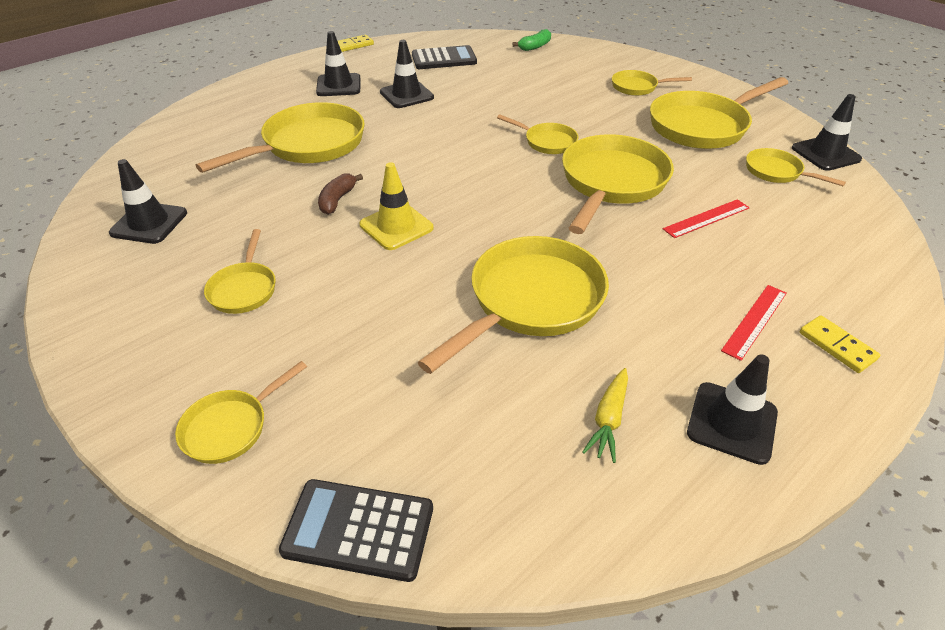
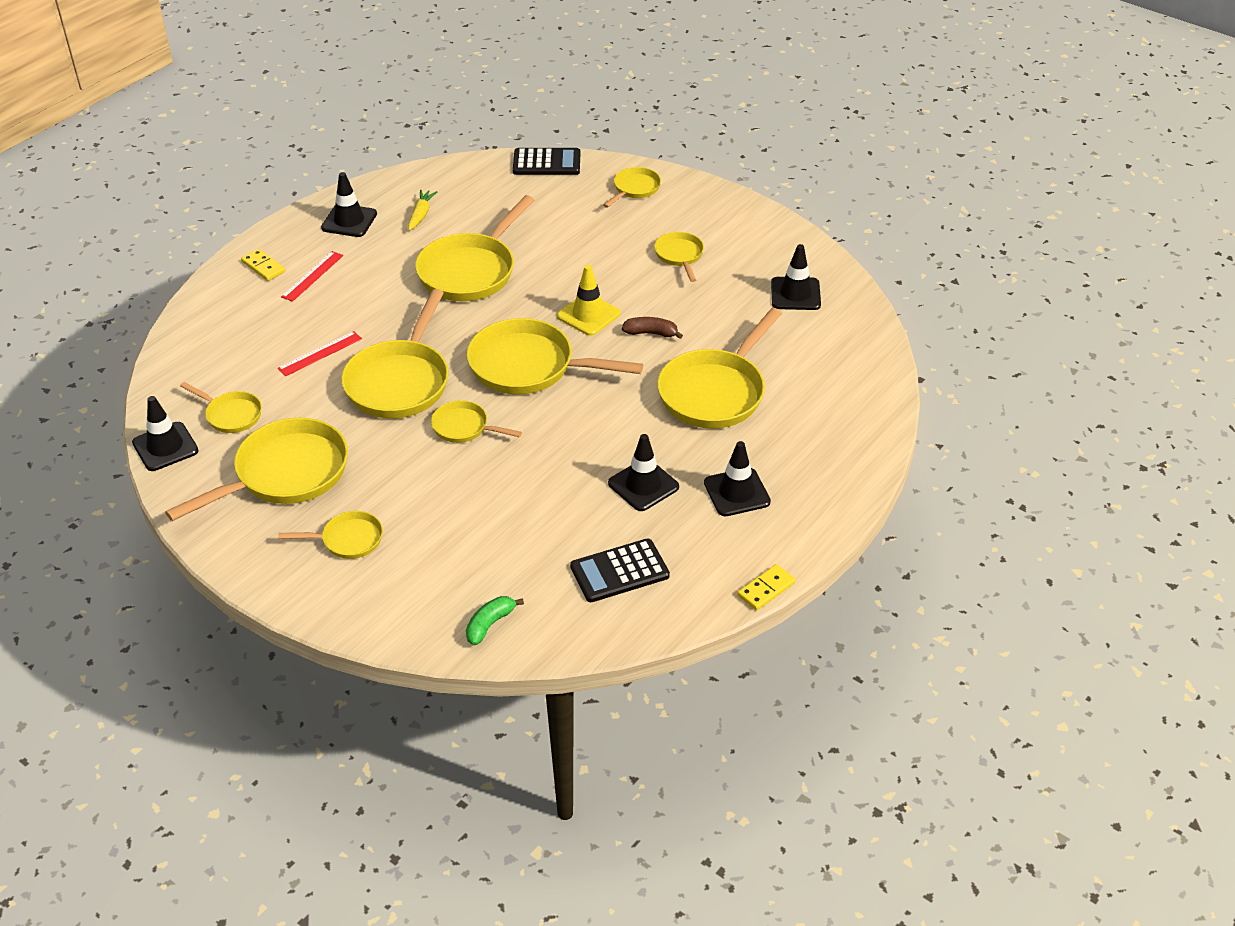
camera: 170 degrees right, 0 degrees up
(337, 200) = (651, 333): brown banana -> brown banana turned 90 degrees counterclockwise
(477, 183) = (529, 366): none -> yellow pan

